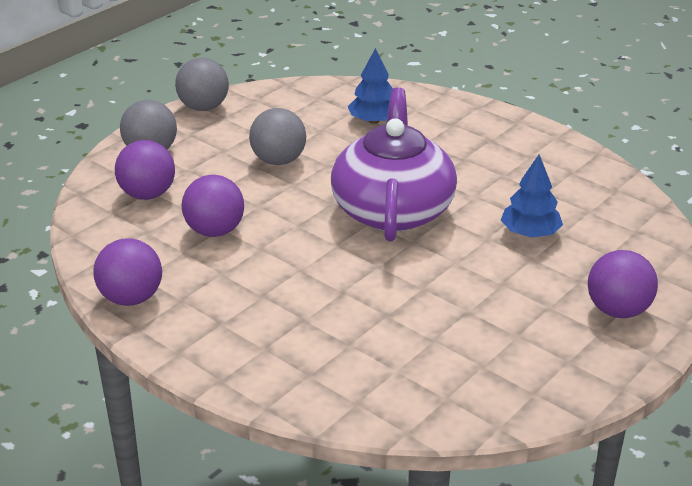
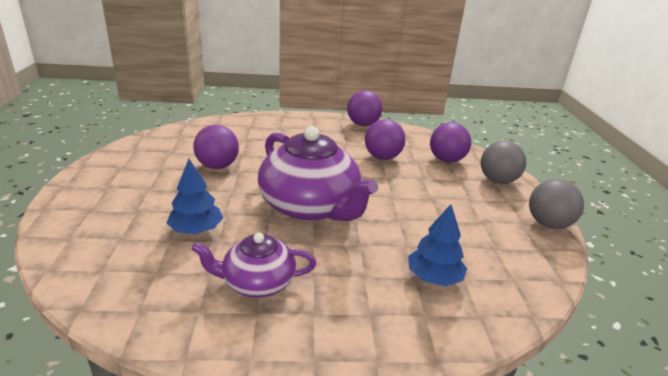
camera: 135 degrees right, 5 degrees down
(278, 161) = (429, 207): grey ball -> none
(513, 171) = (257, 282): none -> purple teapot
(617, 310) = (98, 202): purple ball -> purple ball (217, 166)

